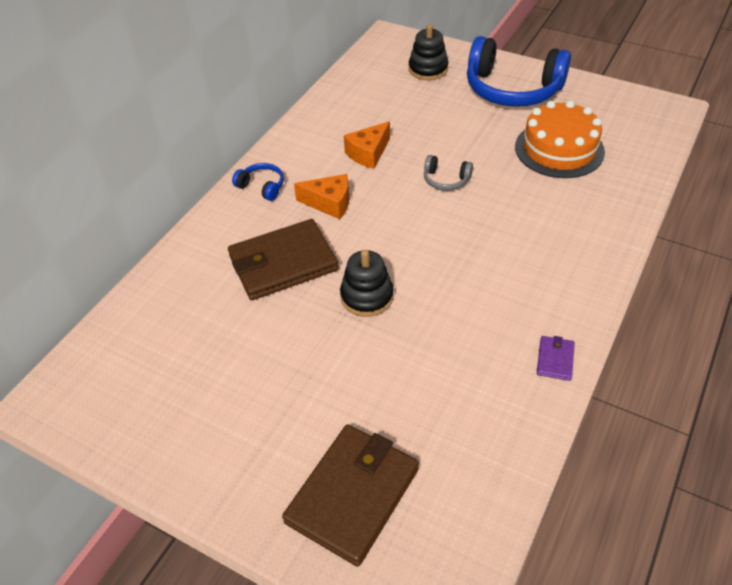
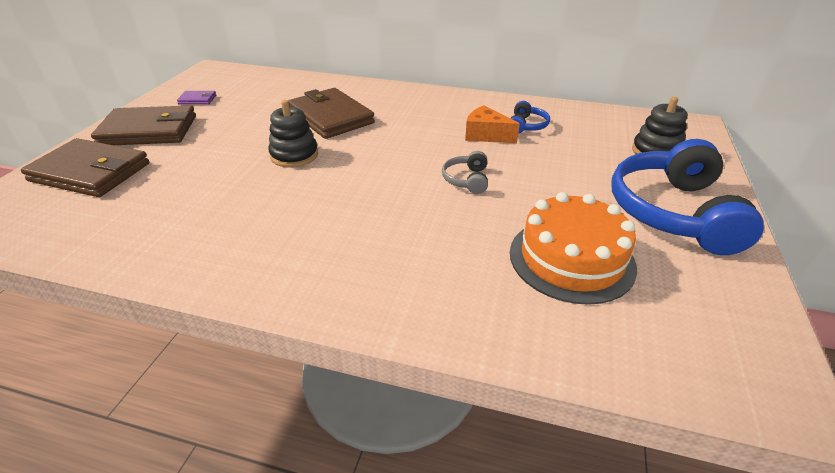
camera: 75 degrees right, 10 degrees down
(251, 450) = (149, 130): none -> brown wallet
(261, 187) = (418, 97): blue headphones -> blue headphones (526, 126)
(329, 203) = (408, 126): orange cheese -> none
(555, 359) = (201, 270): purple wallet -> purple wallet (197, 100)

